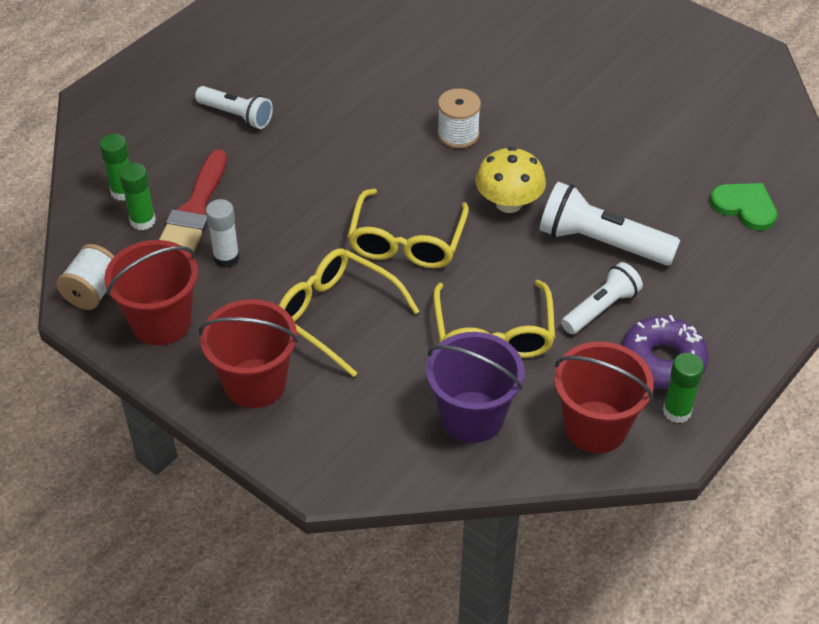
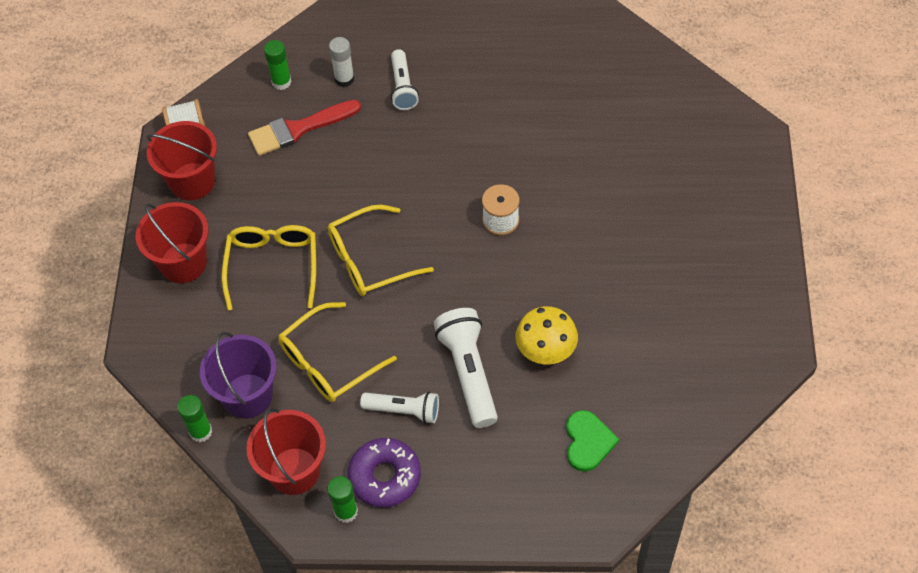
camera: 55 degrees right, 10 degrees up
(142, 221) = (265, 110): green glue stick -> green glue stick (201, 432)
(226, 258) = (272, 175): white glue stick -> white glue stick (344, 79)
(508, 203) = (458, 294): yellow mushroom -> yellow mushroom (546, 349)

